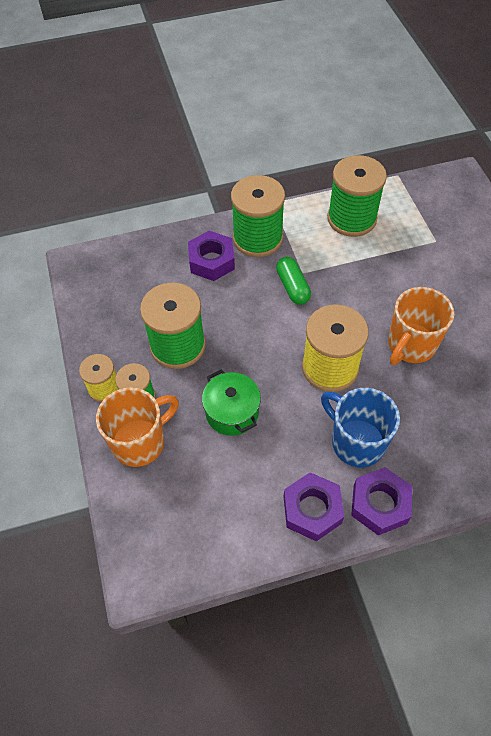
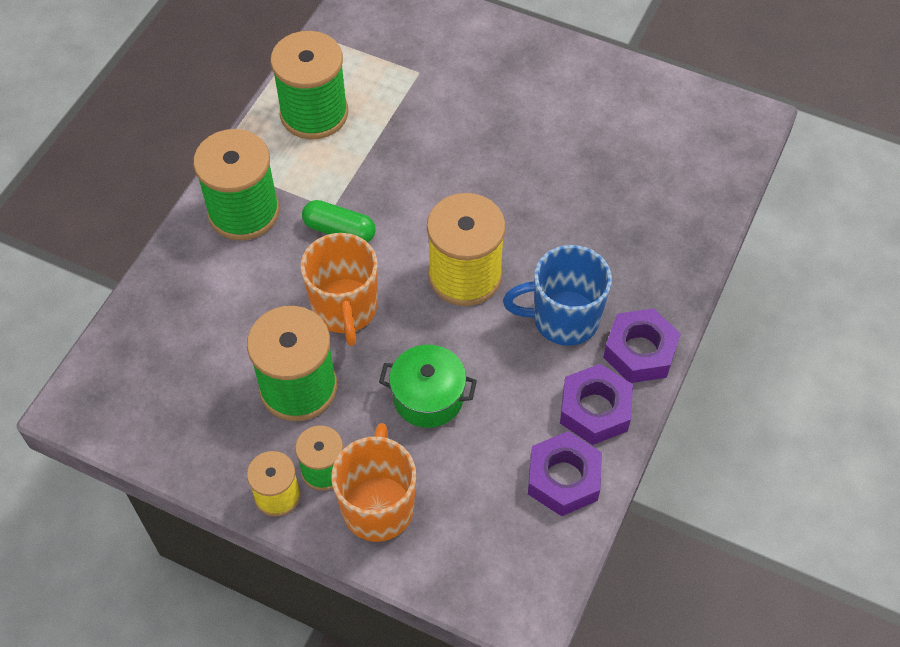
camera: 50 degrees left, 0 degrees up
(211, 261) = (225, 275): purple nut -> purple nut (563, 479)
(410, 345) = (509, 192): orange mug -> orange mug (345, 309)

